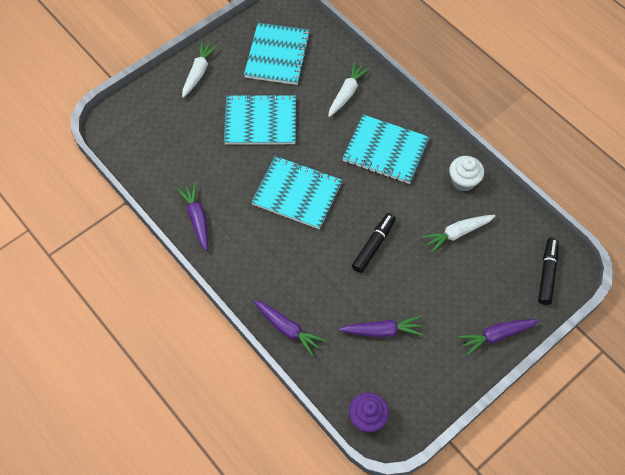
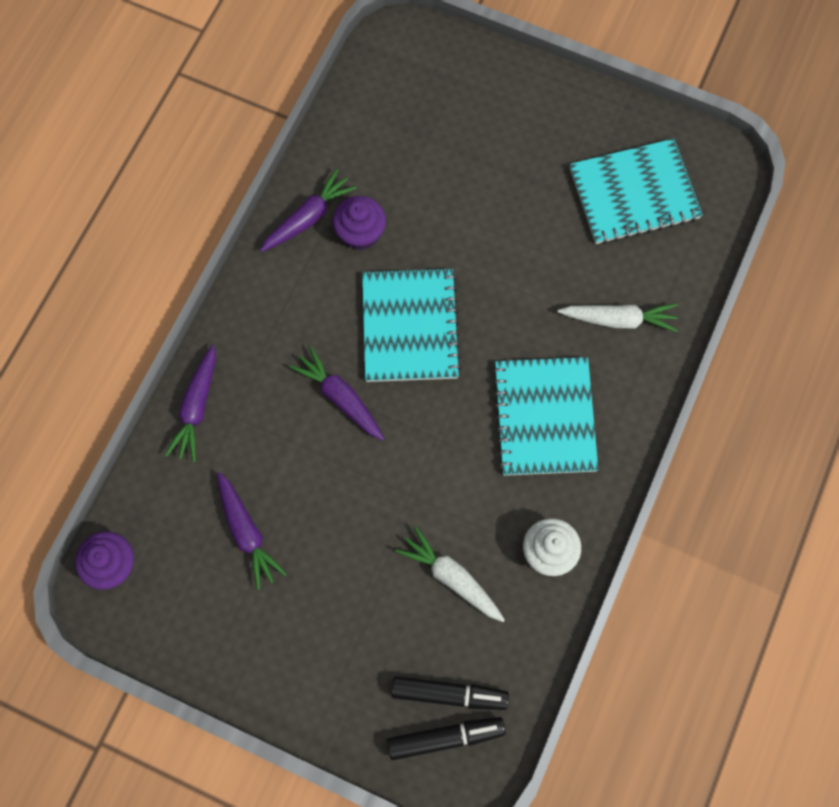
camera: 65 degrees right, 10 degrees up
(198, 72) = (545, 105): white carrot -> none
(223, 195) = (360, 233): none -> purple cupcake
(260, 121) = (505, 224): turquoise notebook -> none
(373, 245) = (375, 466): black marker -> black marker (449, 694)
(496, 335) = (308, 697): purple carrot -> purple carrot (340, 398)

